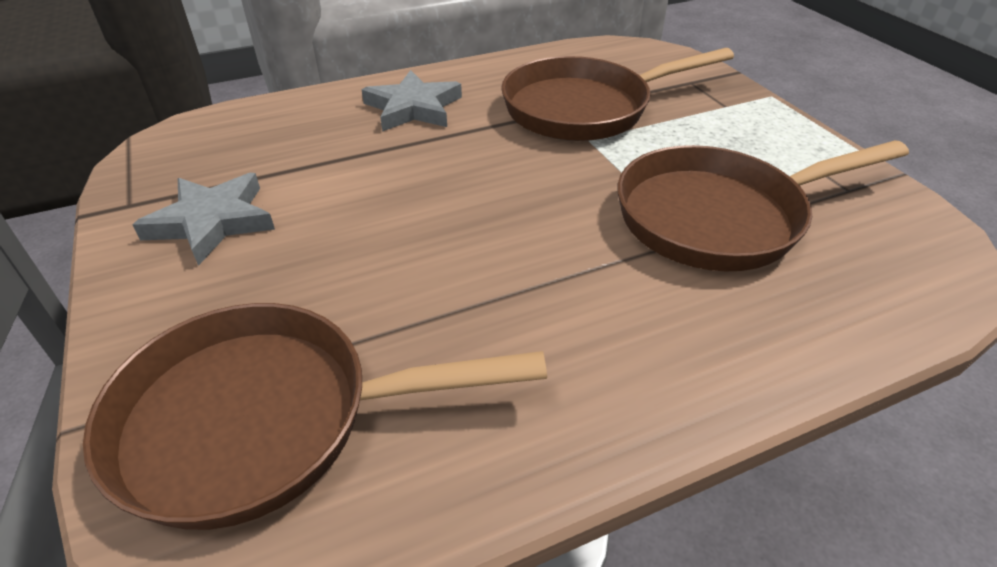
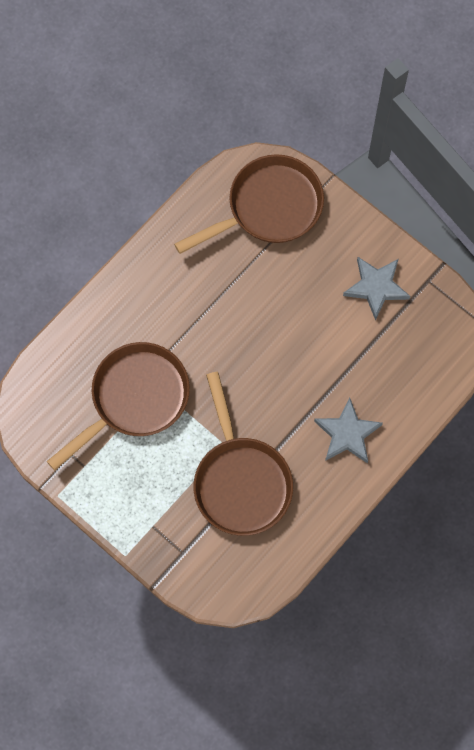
camera: 155 degrees right, 30 degrees up
(585, 108) = (240, 481): brown pan -> brown pan turned 120 degrees clockwise

